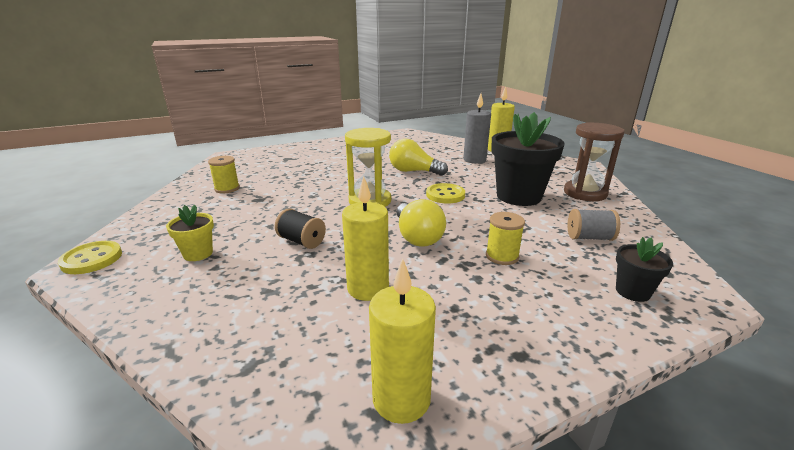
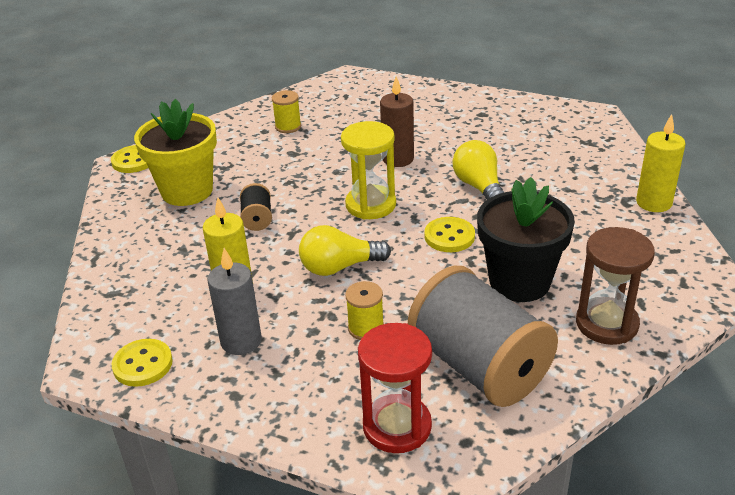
camera: 50 degrees right, 10 degrees up
(198, 253) = (187, 191): yellow flower pot -> yellow flower pot, size x2.08
(341, 177) = (398, 159): none -> brown candle
(401, 399) = (143, 364): yellow candle -> yellow button
(417, 237) = (339, 267): yellow light bulb -> yellow light bulb turned 45 degrees clockwise
(474, 160) = (584, 205): grey candle -> grey candle (241, 341)
(589, 237) = (479, 366): grey spool -> grey spool, size x2.35
(632, 291) = (397, 426): black flower pot -> red hourglass

